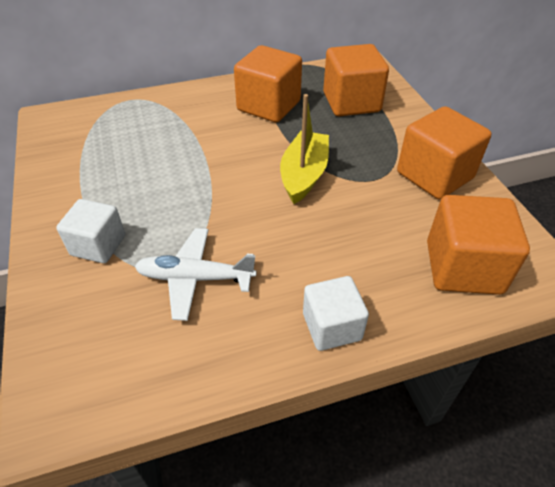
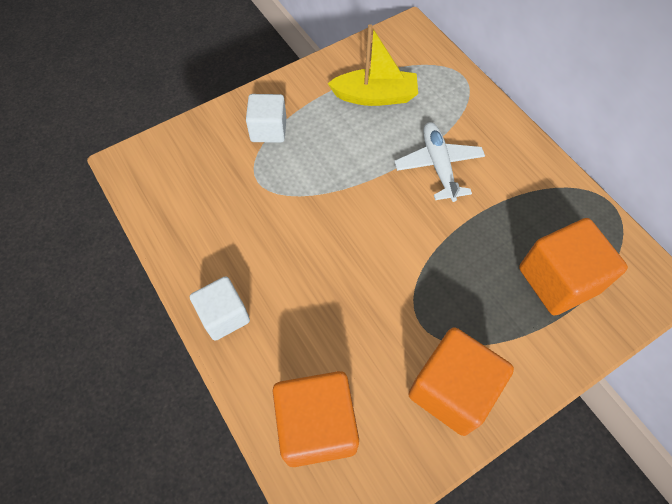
camera: 75 degrees right, 15 degrees up
(195, 278) = (251, 205): white plane -> white plane (438, 165)
(268, 106) = (509, 196): orange cube -> none
(304, 175) = (404, 256): yellow boat -> yellow boat (375, 96)

